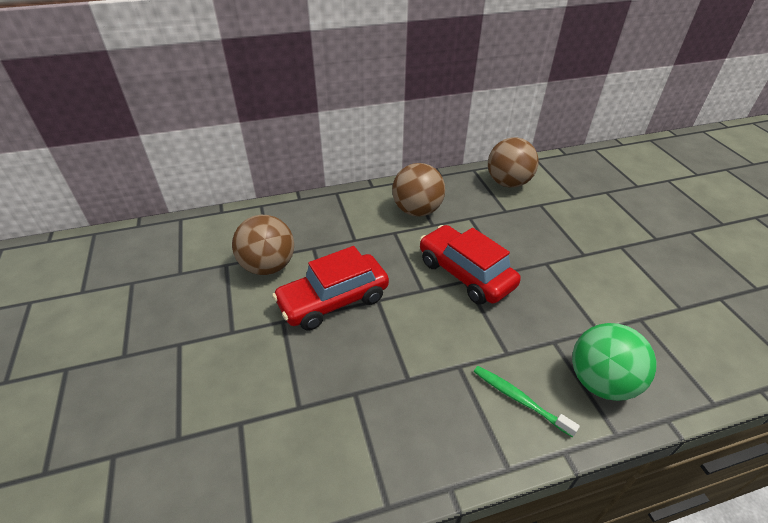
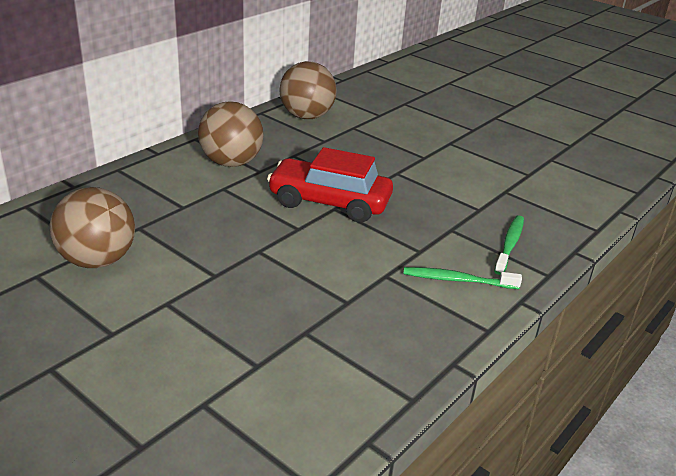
camera: 35 degrees left, 10 degrees down
(333, 300) = (209, 266): red car -> none
(600, 381) = (509, 244): green ball -> green toothbrush

